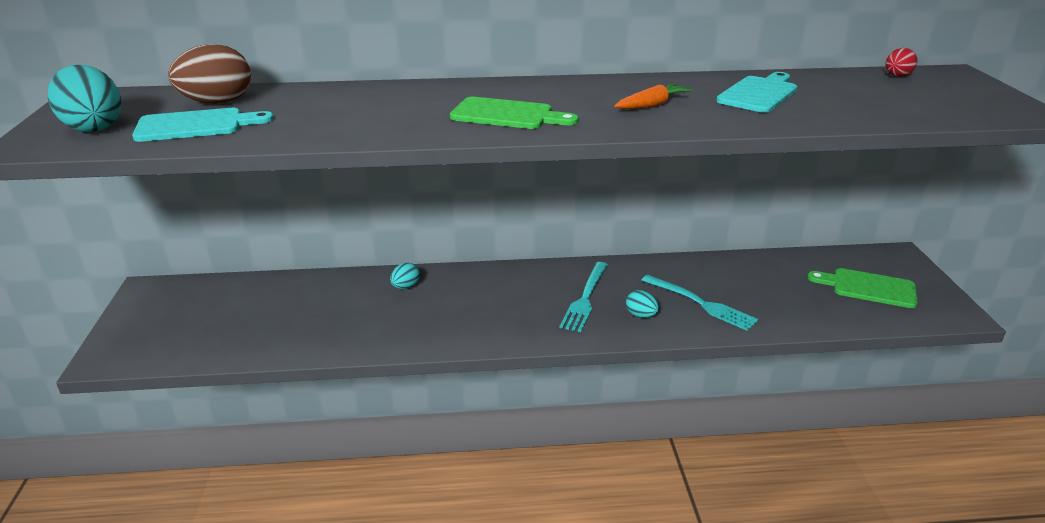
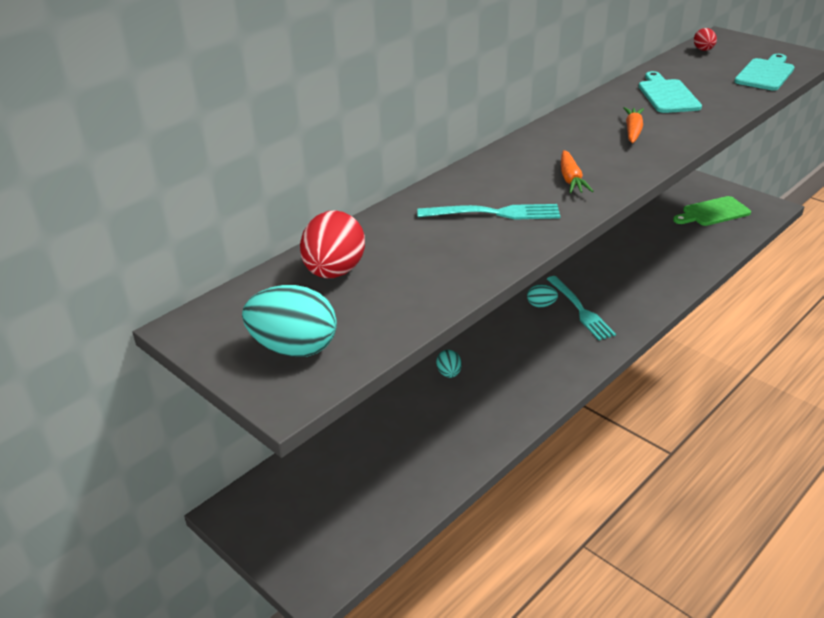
camera: 40 degrees left, 5 degrees up
(196, 125) = (378, 300): turquoise cutting board -> turquoise cutting board (765, 74)
(217, 103) = (334, 272): brown egg -> red egg
(507, 115) = (571, 179): green cutting board -> orange carrot
(641, 315) = (630, 302): turquoise egg -> turquoise egg (541, 305)
(701, 303) = (649, 273): turquoise fork -> turquoise fork (495, 213)

